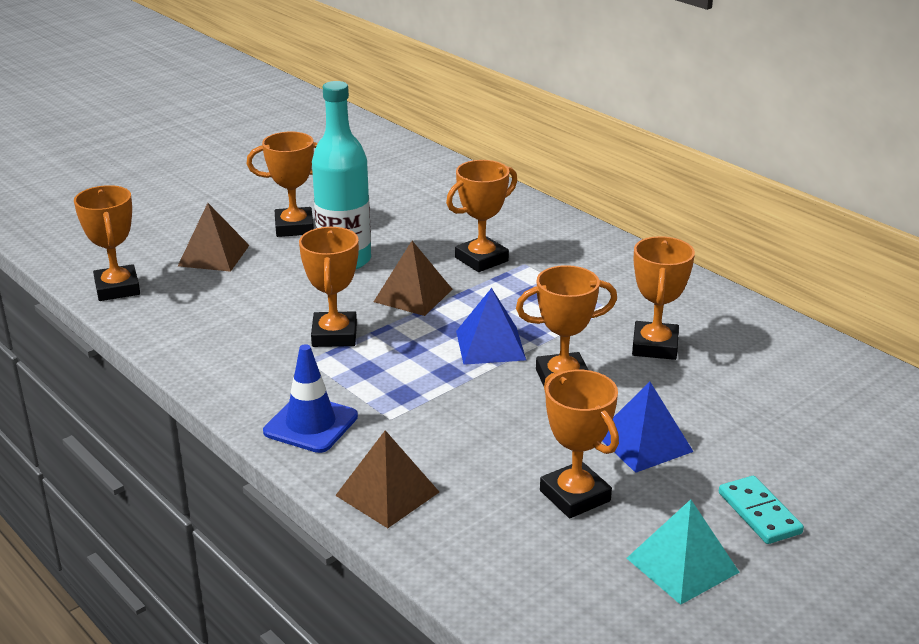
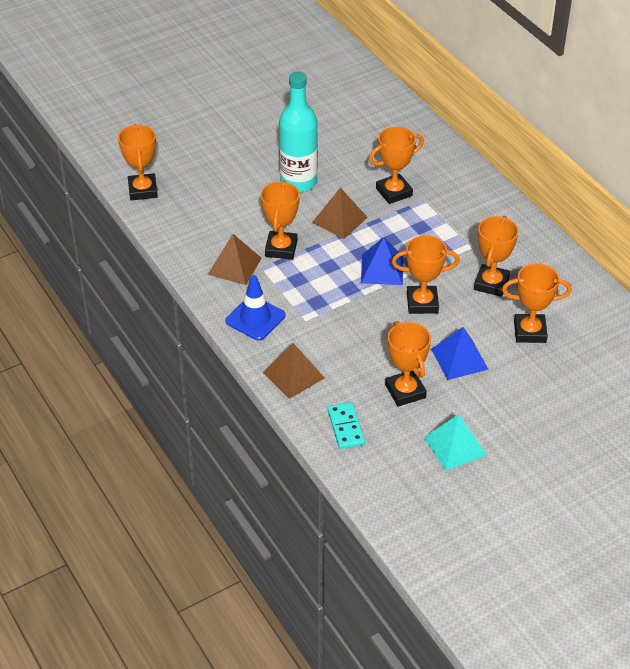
camera: 10 degrees right, 15 degrees up
(214, 255) = (209, 167): brown pyramid -> brown pyramid (234, 266)
(294, 227) = (268, 146): orange trophy -> orange trophy (530, 332)
(759, 513) = (513, 418): turquoise domino -> turquoise domino (346, 427)

